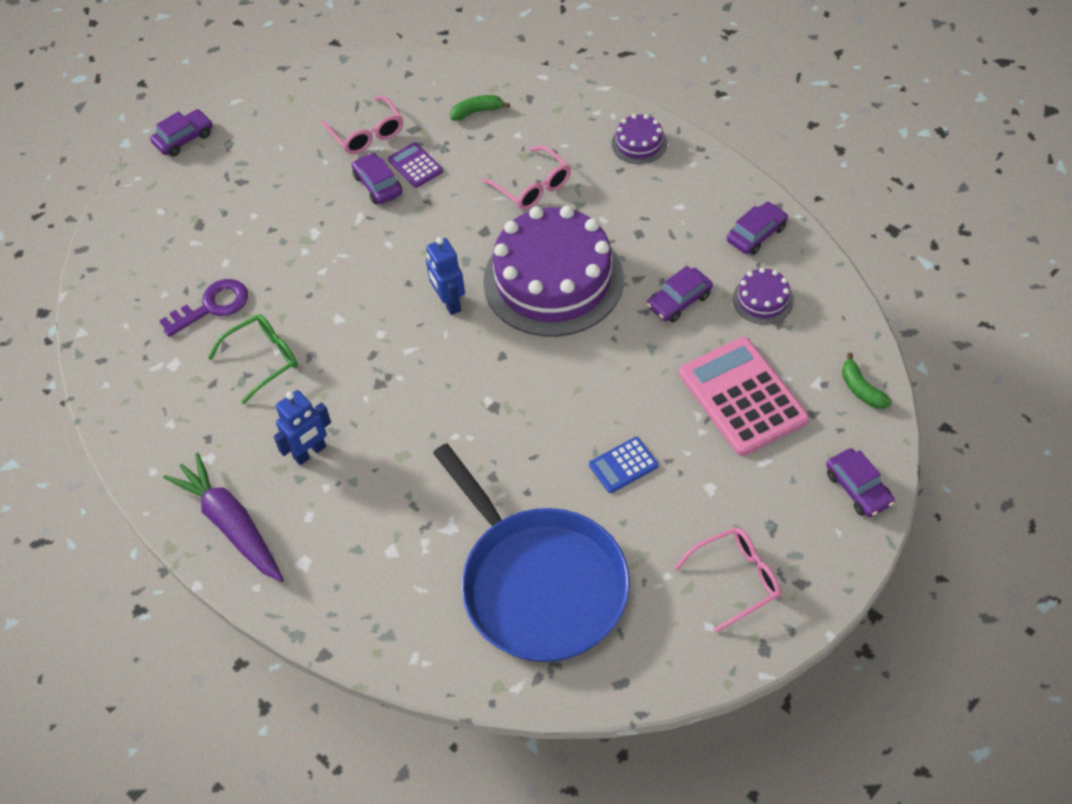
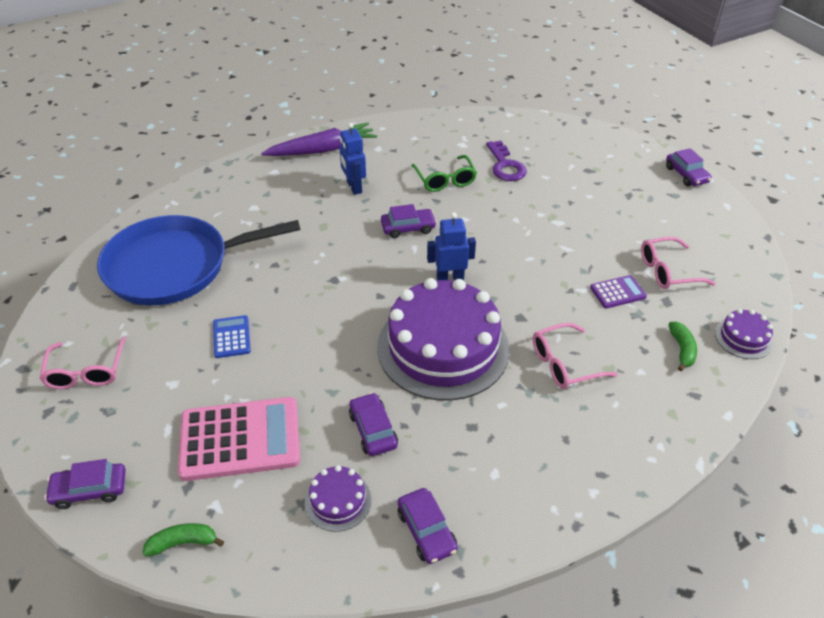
camera: 105 degrees right, 10 degrees down
(378, 185) = (600, 265): purple car -> purple car (408, 228)
(639, 143) = (600, 469): purple cake -> purple cake (743, 338)

